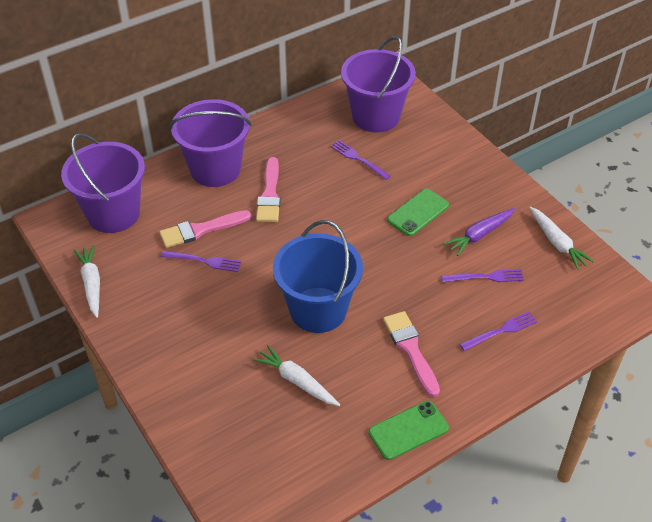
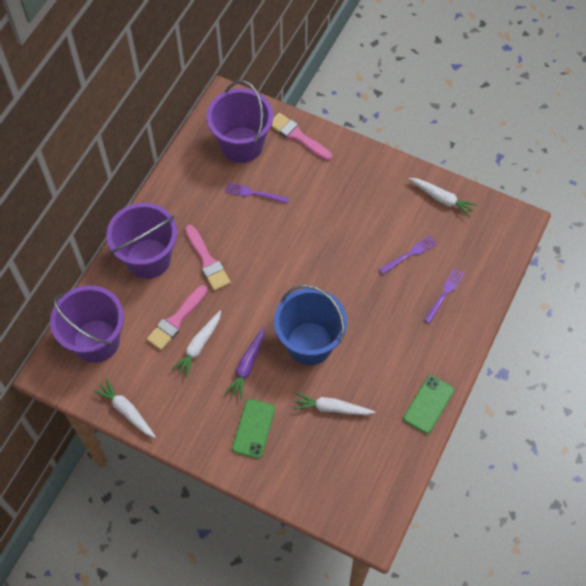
camera: 30 degrees left, 15 degrees up
(205, 261) = (198, 346): purple fork -> white carrot
(410, 349) = (393, 341): pink brush -> pink brush (297, 136)
(418, 212) = (329, 221): green phone -> green phone (253, 428)
(479, 235) = (385, 219): purple carrot -> purple carrot (247, 366)

